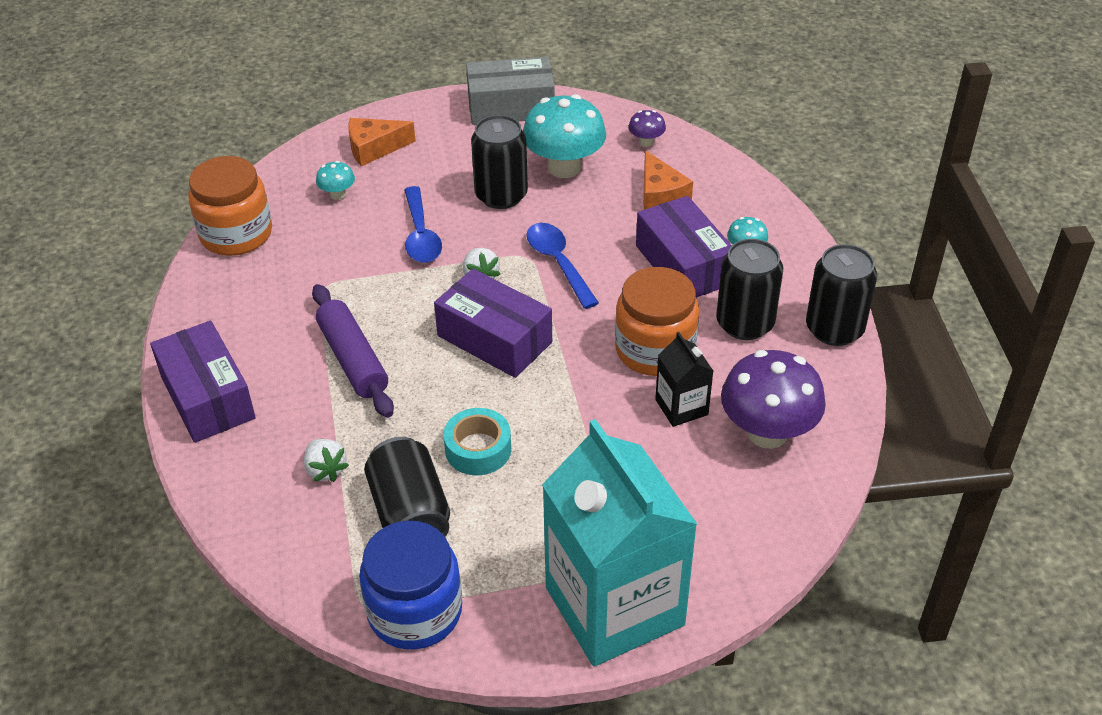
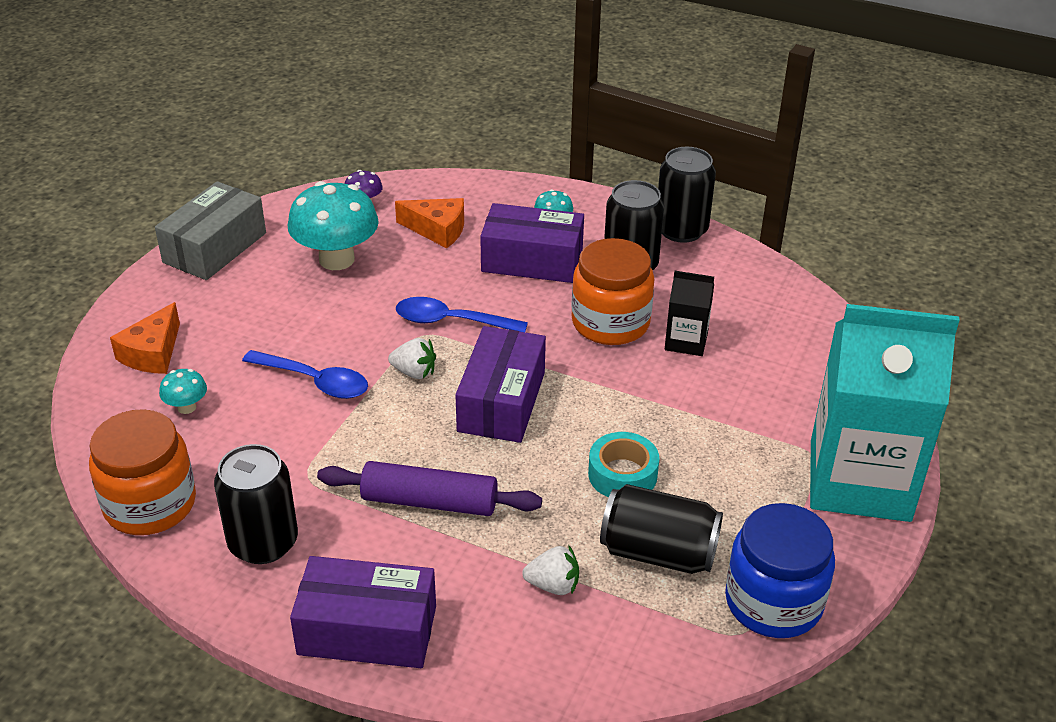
camera: 55 degrees left, 5 degrees down
(494, 339) = (501, 401): purple box -> purple box turned 60 degrees counterclockwise
(501, 195) = (325, 310): black can -> black can (263, 542)
(767, 433) = (753, 314): purple mushroom -> none

